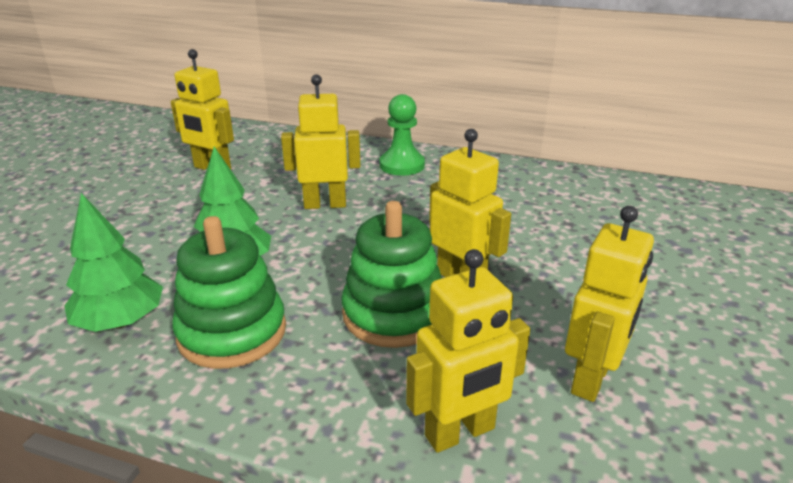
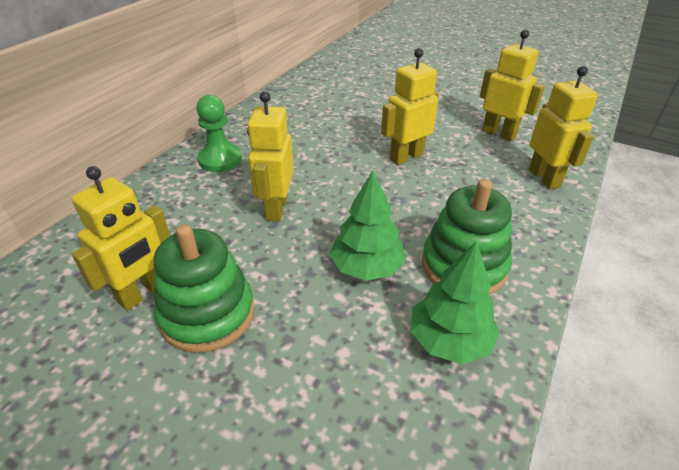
camera: 80 degrees left, 10 degrees up
(393, 314) = (443, 188): green stacking toy -> green stacking toy (207, 314)

